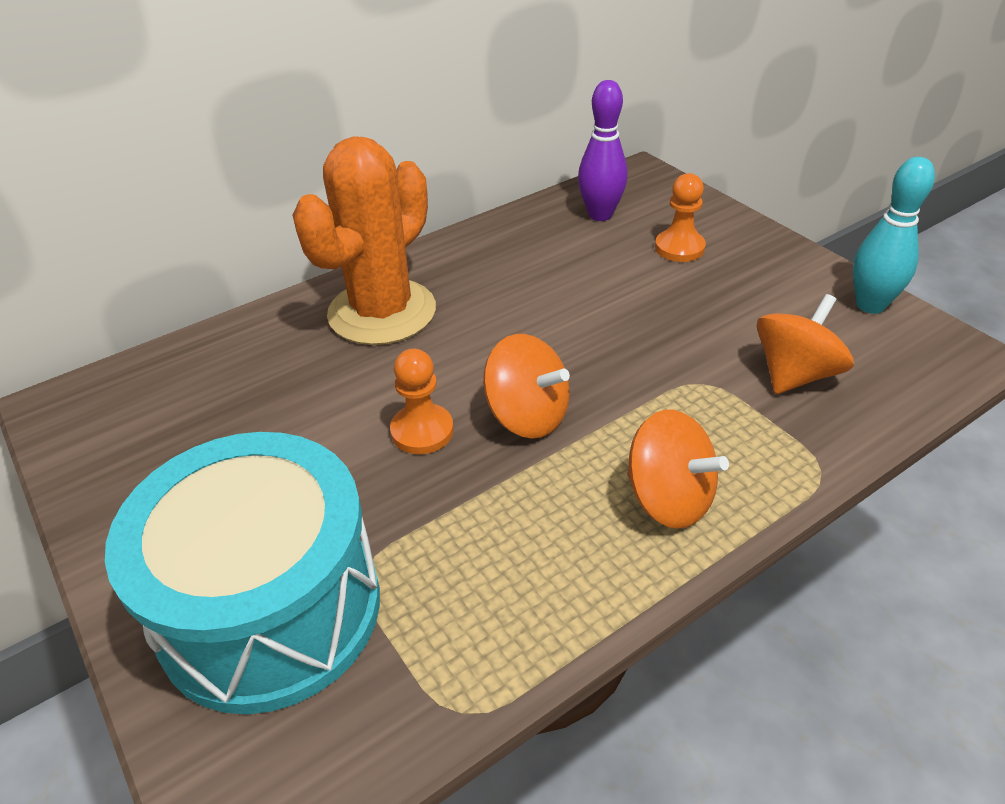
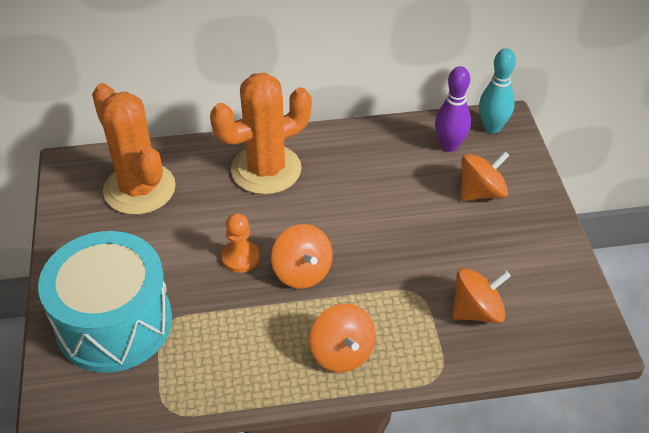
camera: 25 degrees right, 5 degrees up
(199, 398) = (139, 189): none -> orange cactus
(679, 248) = (481, 192): orange pawn -> orange spinning top
(870, 305) = (570, 284): turquoise bowling pin -> turquoise bowling pin (492, 127)

